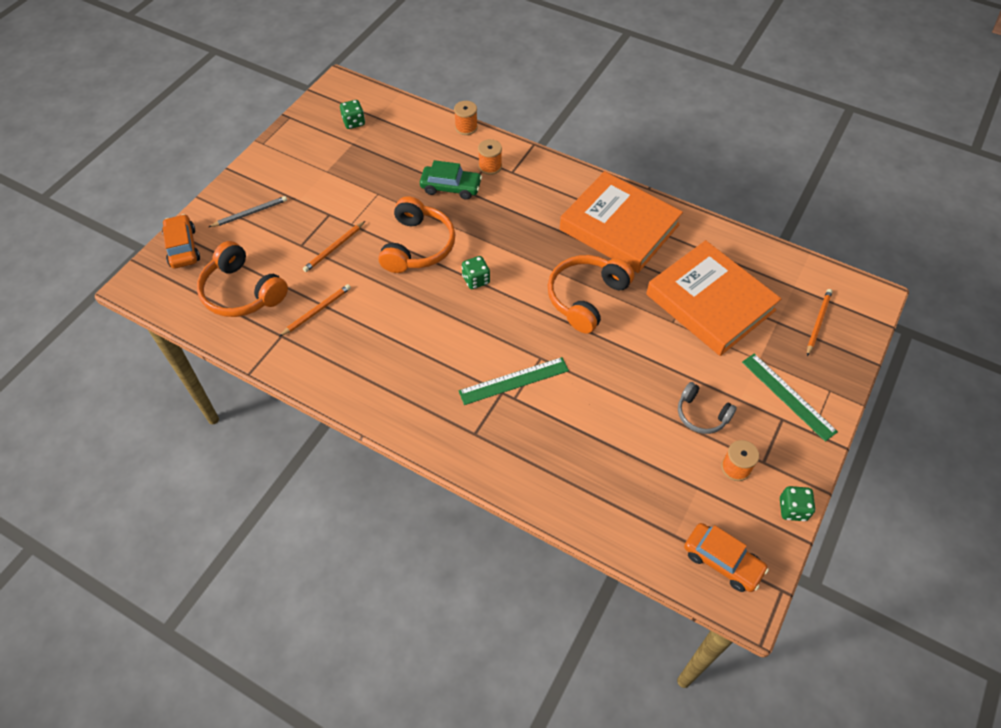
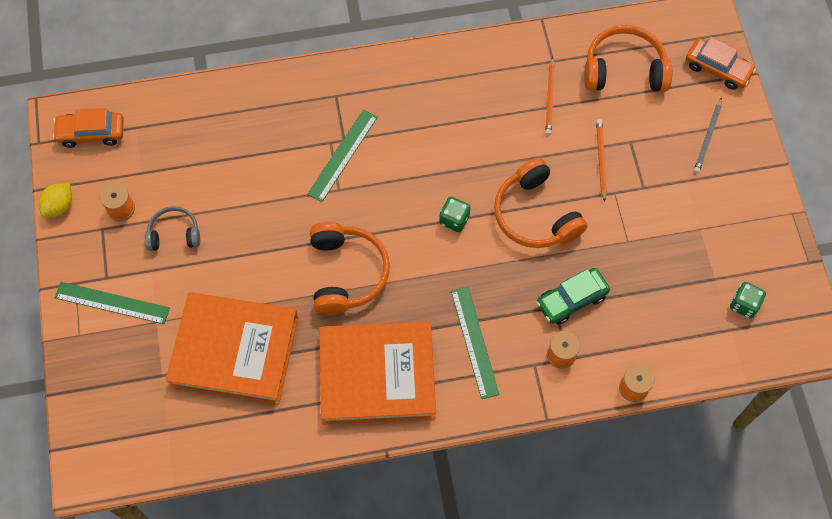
camera: 140 degrees right, 10 degrees up
(537, 205) = (474, 342): none -> green ruler
(792, 509) = (59, 206): green dice -> yellow lemon
(818, 322) = (124, 402): orange pencil -> none

